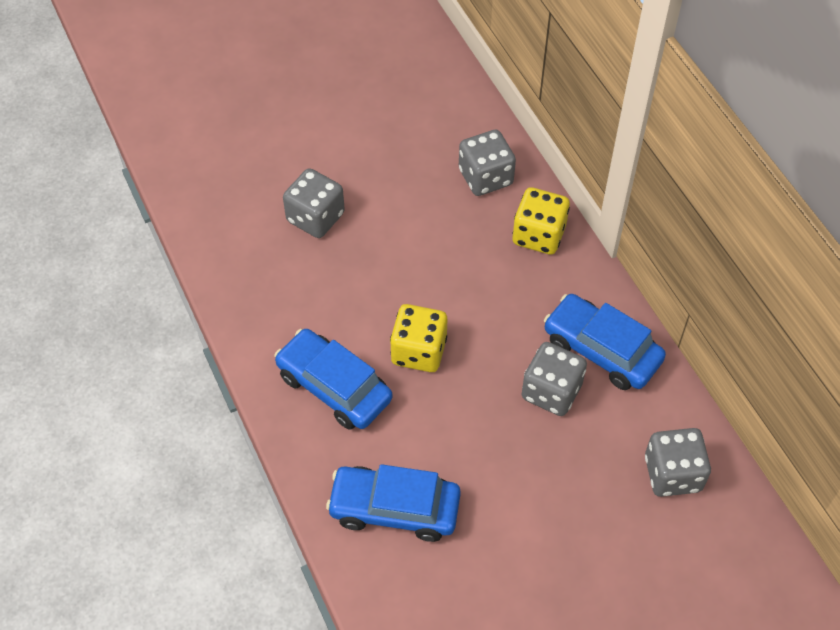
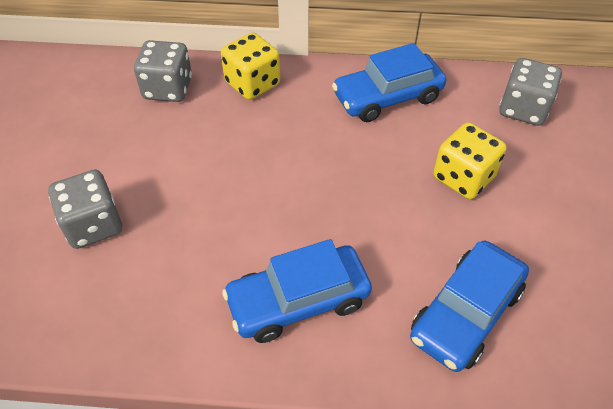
camera: 60 degrees left, 5 degrees down
(419, 351) = (305, 214): yellow dice -> yellow dice (463, 177)
(551, 391) = (406, 144): grey dice -> none

